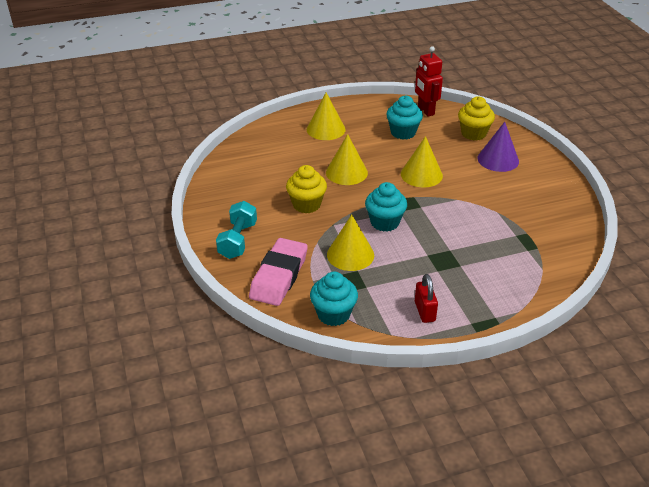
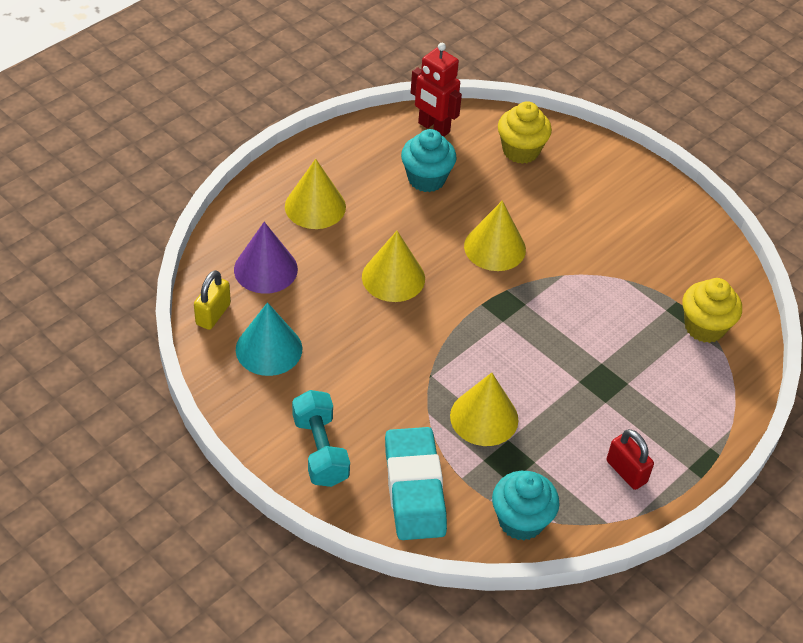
camera: 30 degrees left, 10 degrees up
(229, 162) = (213, 314): none -> yellow padlock
(247, 185) = (269, 349): none -> turquoise cone
(279, 276) = (414, 488): pink eraser -> turquoise eraser
(306, 204) = (374, 354): yellow cupcake -> yellow cupcake (704, 327)
(384, 222) = (495, 347): turquoise cupcake -> none
(498, 159) = (577, 188): purple cone -> purple cone (265, 269)

